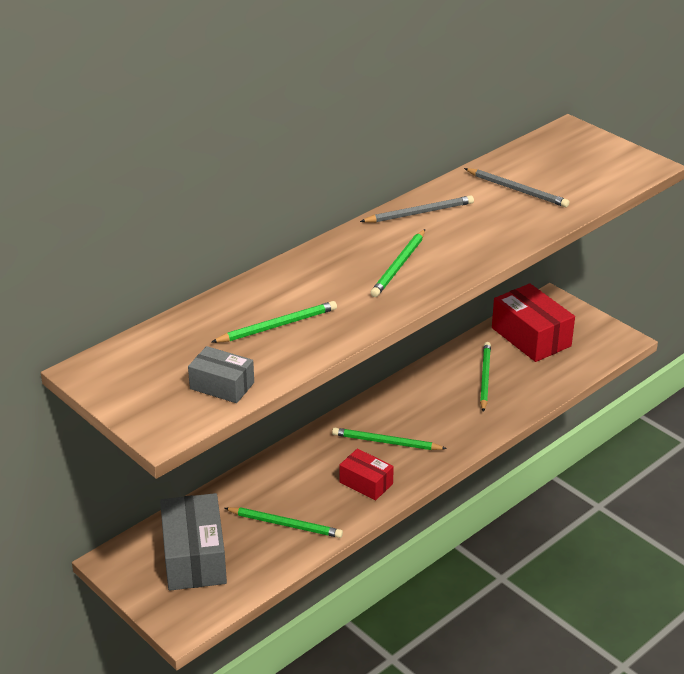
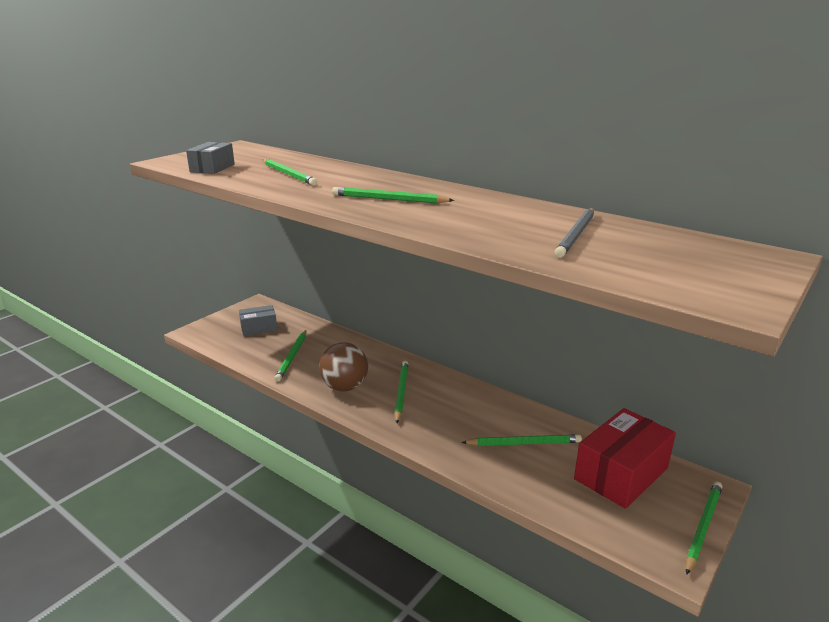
camera: 80 degrees right, 10 degrees down
(194, 557) = (259, 328): grey box -> grey box, size x0.57
(366, 483) = (344, 387): red box -> brown ball
(419, 213) = (490, 201): grey pencil -> none
(591, 318) = (702, 527): none -> green pencil

